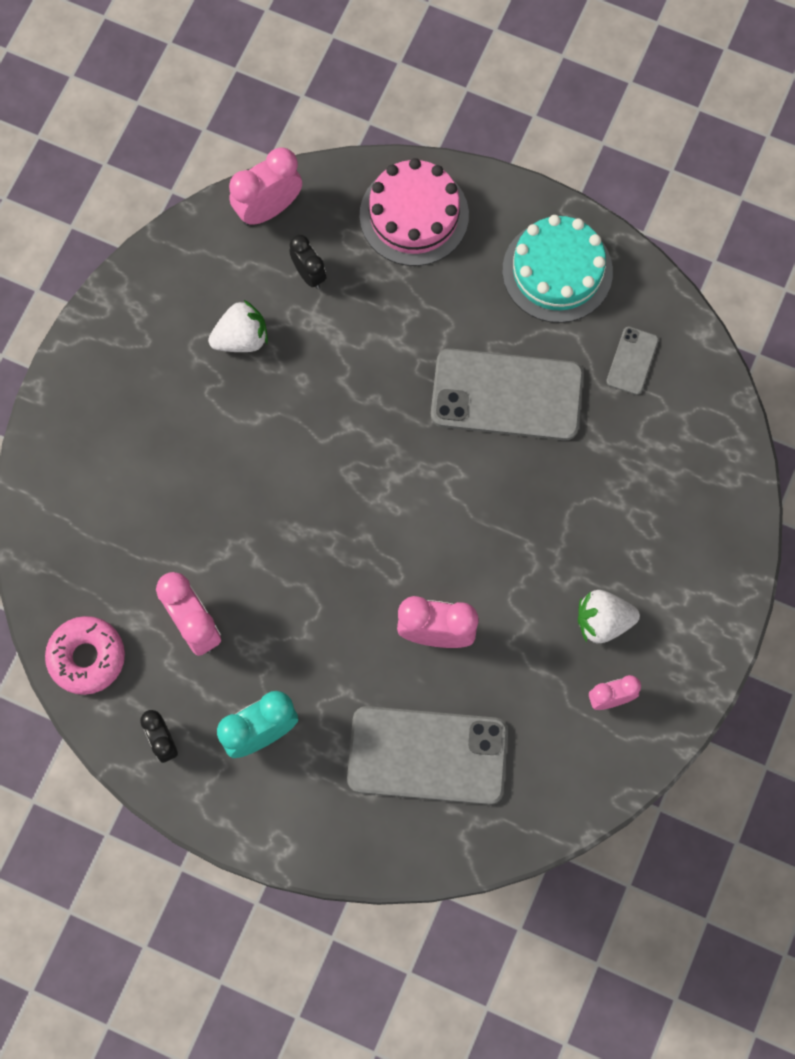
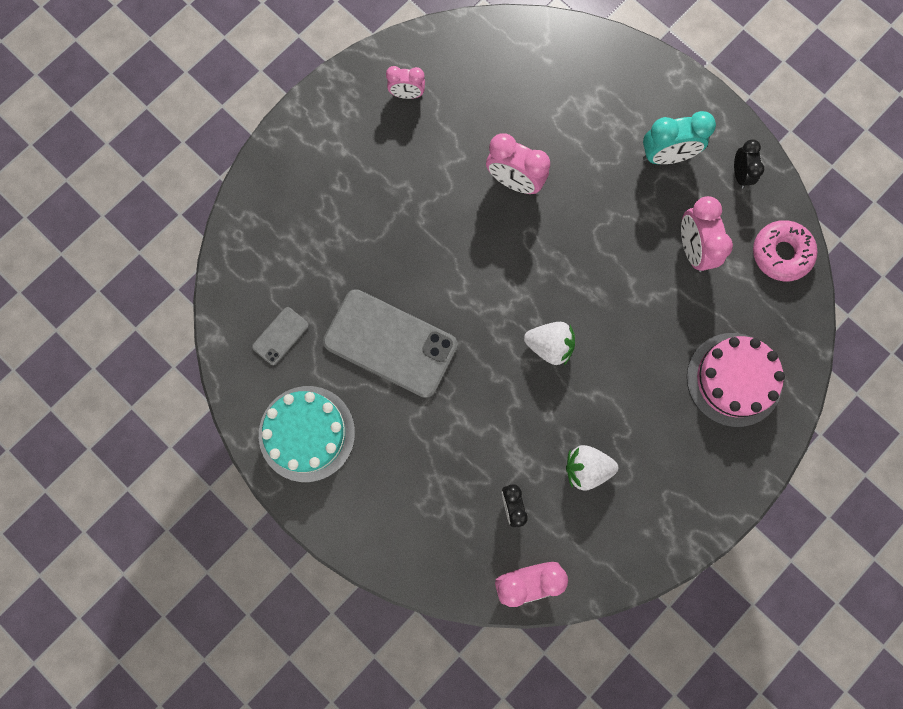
camera: 160 degrees left, 5 degrees up
(414, 215) = (405, 528): pink cake -> pink cake (734, 379)
(427, 755) = (552, 100): grey phone -> none
(603, 621) = (389, 148): white strawberry -> white strawberry (549, 346)

